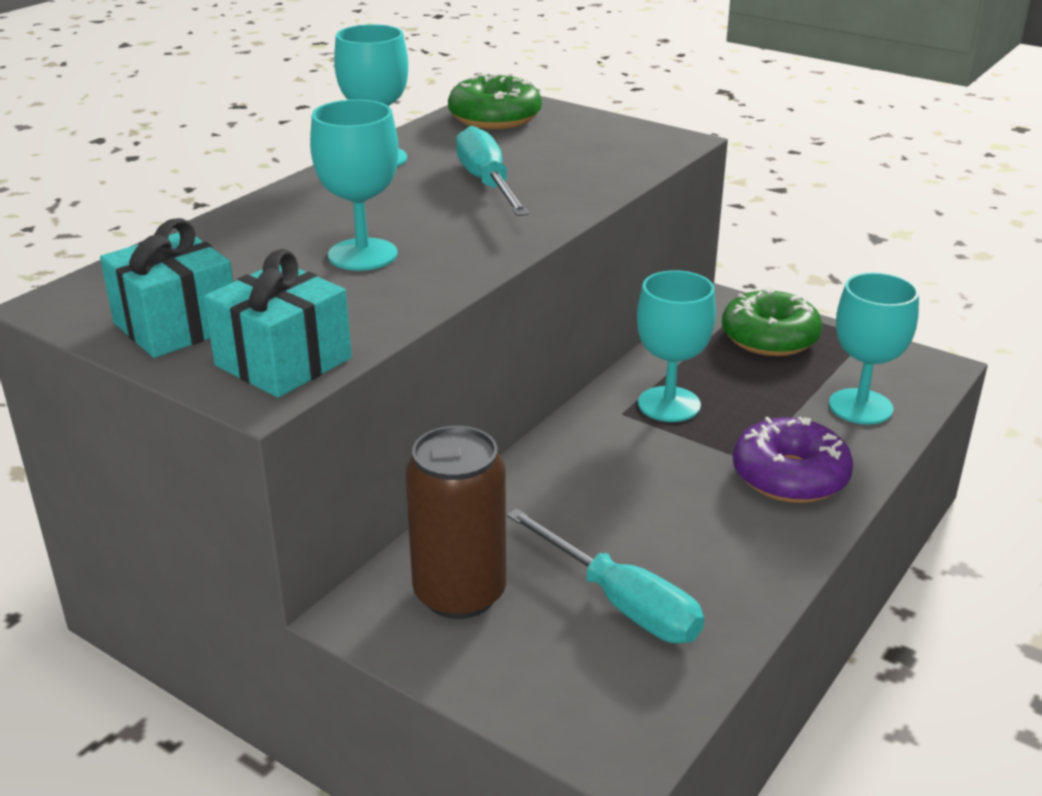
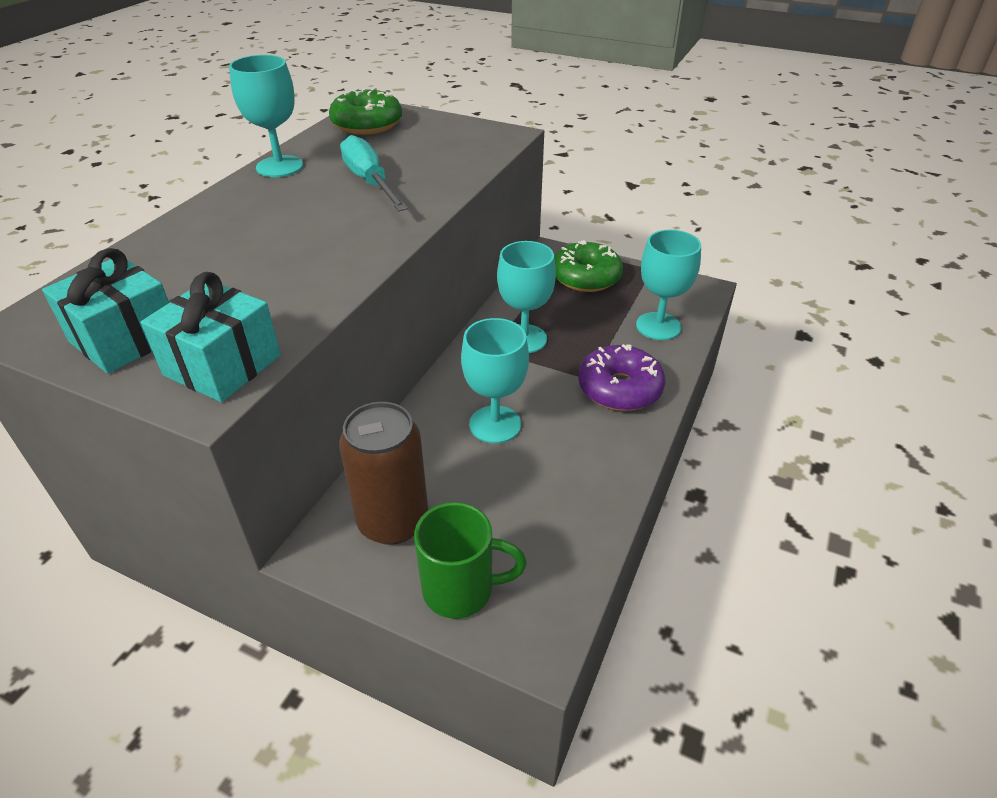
camera: 10 degrees left, 10 degrees up
(362, 255) = (278, 255): turquoise goblet -> turquoise goblet (495, 424)
(534, 679) = (461, 589): none -> green mug
(621, 602) = (516, 512): turquoise screwdriver -> none

